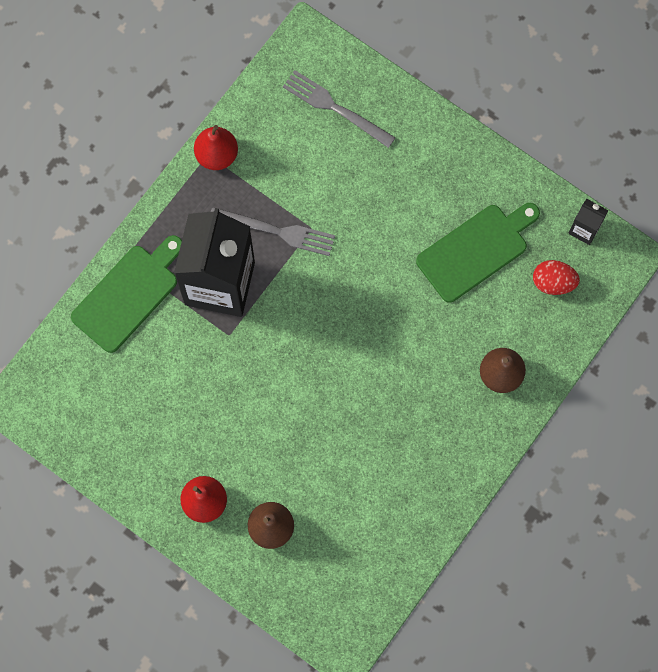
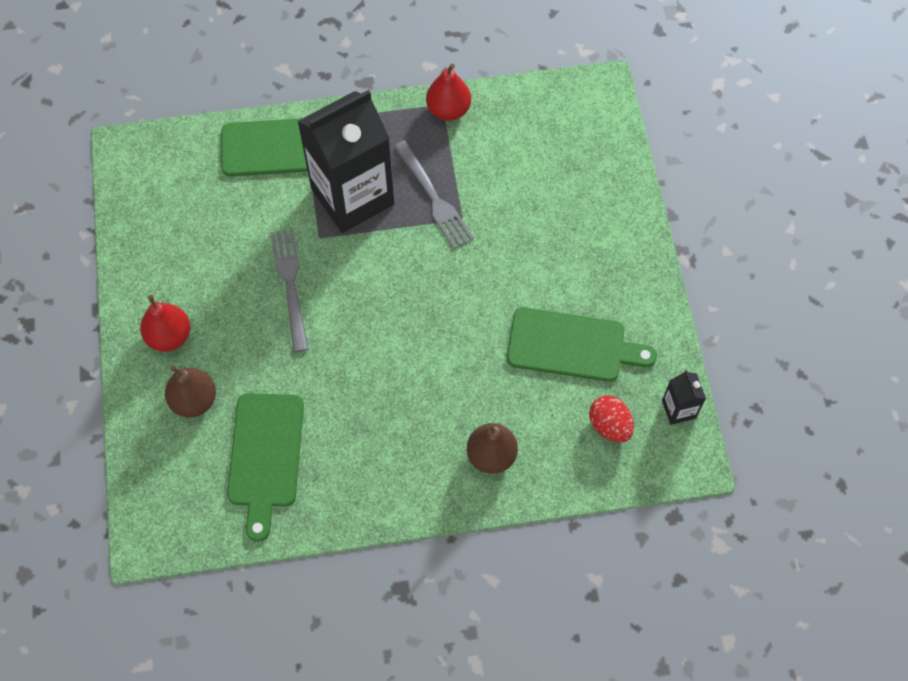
camera: 45 degrees right, 10 degrees down
(334, 107) = (571, 151): grey fork -> grey fork (290, 283)
(359, 517) = (266, 456): none -> green cutting board

